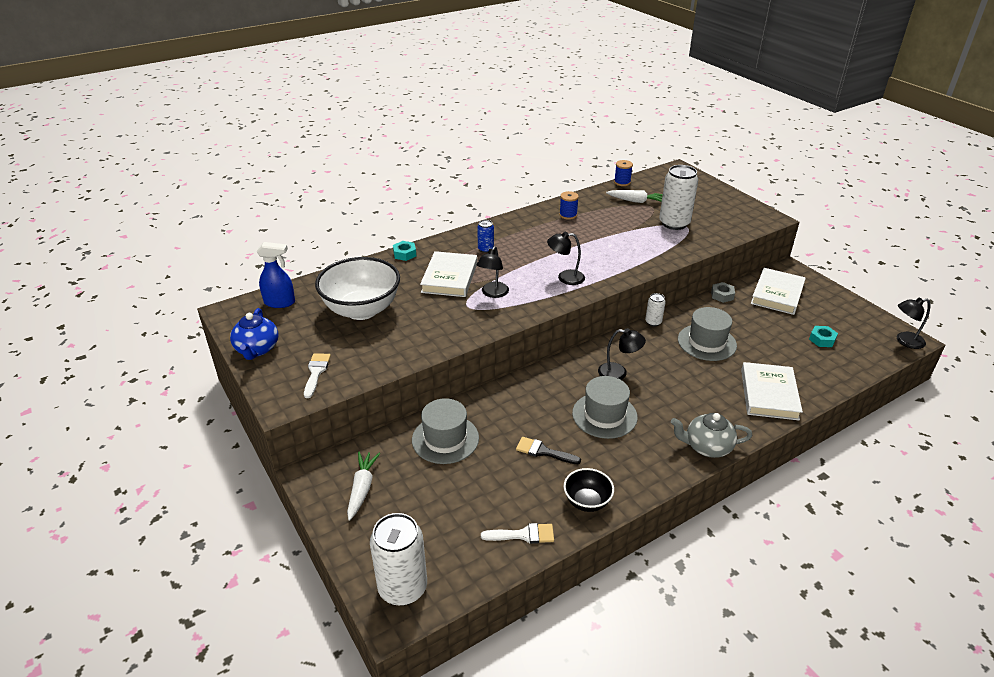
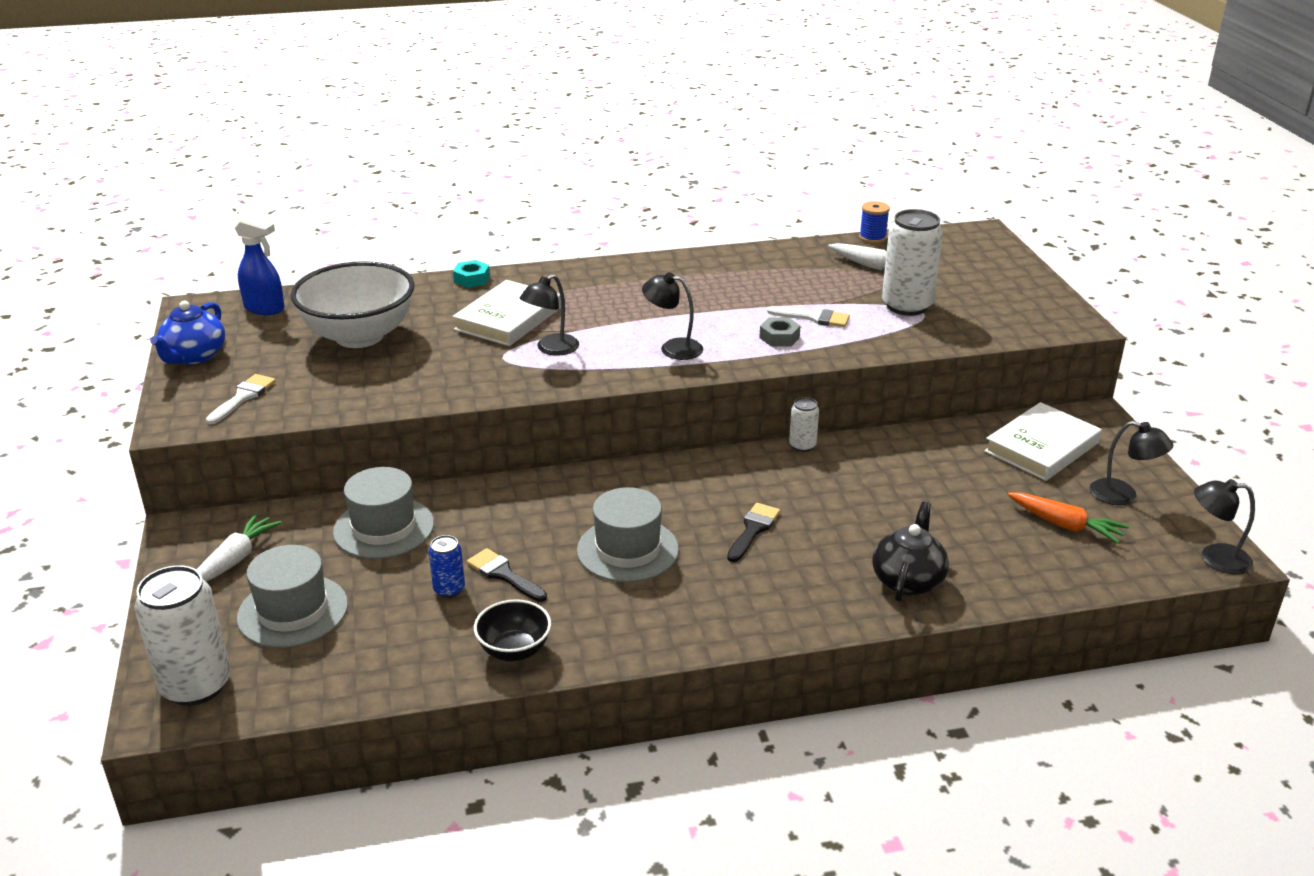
camera: 20 degrees right, 5 degrees down
(485, 249) = (589, 292): blue can -> blue can (449, 589)
(523, 535) = (396, 667): white brush -> white brush (814, 318)
(568, 215) = (748, 268): blue spool -> none
(618, 373) = (693, 501): black lamp -> black lamp (1123, 495)
(665, 383) = (753, 530): none -> black brush
(706, 342) = (865, 489): grey hat -> grey hat (293, 611)
(707, 447) = (748, 626): grey teapot -> none
(722, 295) = (945, 431): grey nut -> grey nut (779, 337)
(769, 394) = (908, 580): white book -> black teapot
(822, 339) = (1065, 525): turquoise nut -> orange carrot

